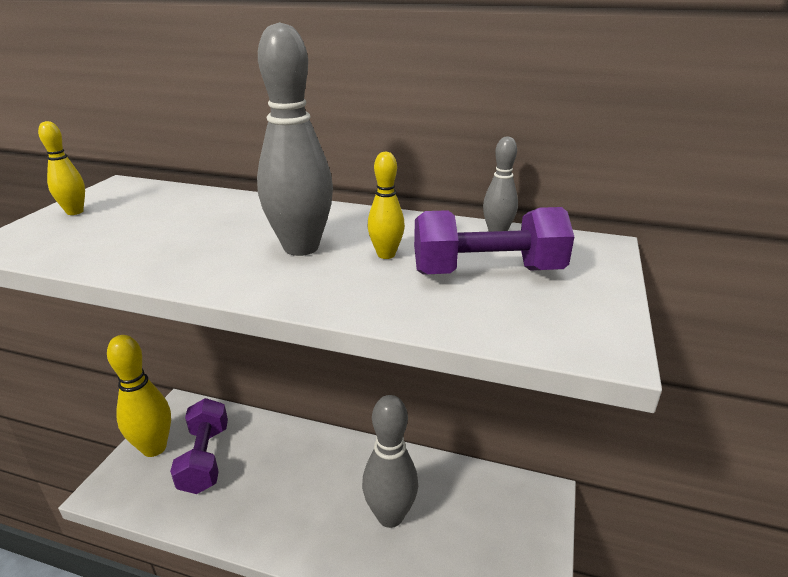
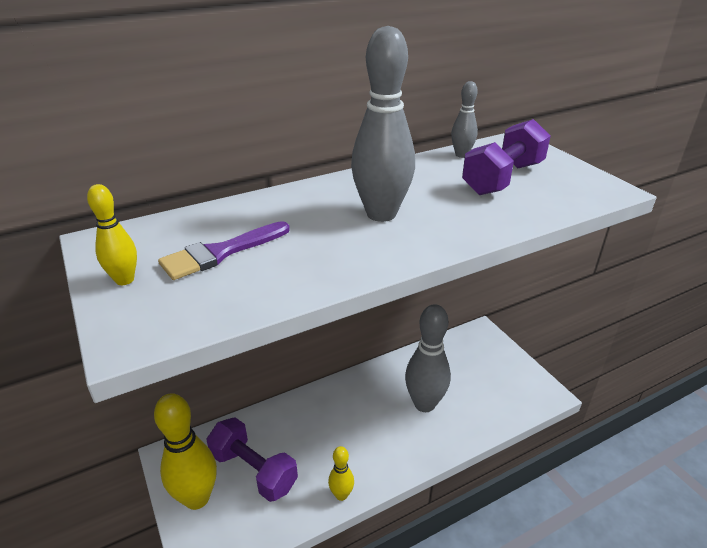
camera: 45 degrees left, 5 degrees up
(147, 221) = (220, 253): none -> purple brush
(386, 254) = (437, 194): yellow bowling pin -> yellow bowling pin (341, 495)

